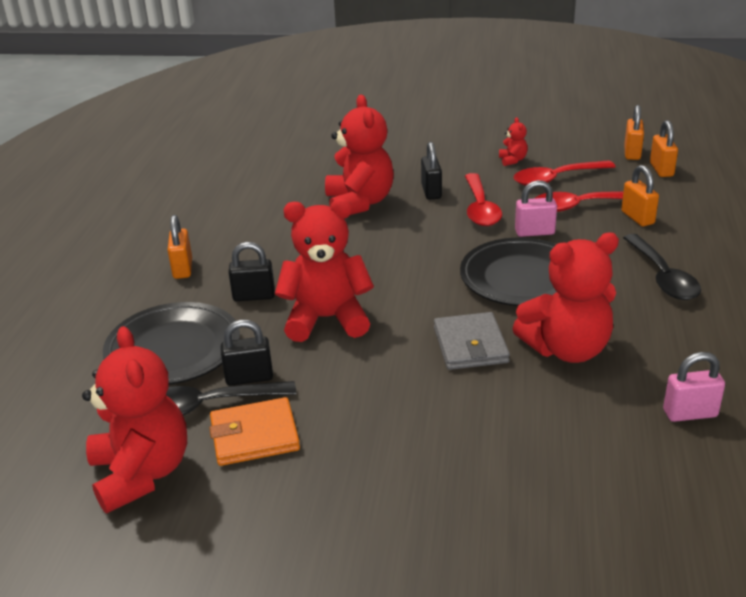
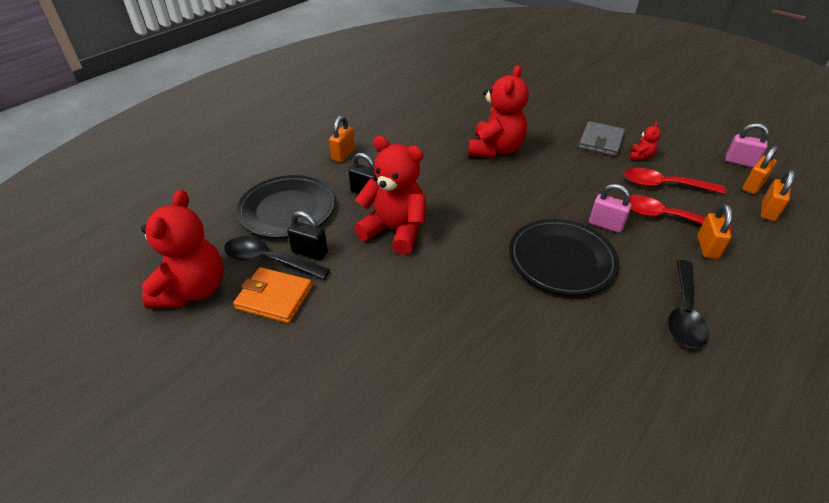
camera: 30 degrees right, 10 degrees up
(431, 192) = (554, 160): black padlock -> none
(470, 345) = (472, 299): grey wallet -> grey wallet (601, 141)
(480, 208) = (580, 187): red spoon -> none
(567, 349) = (543, 340): red teddy bear -> none
(690, 413) = (597, 457): pink padlock -> pink padlock (740, 162)

